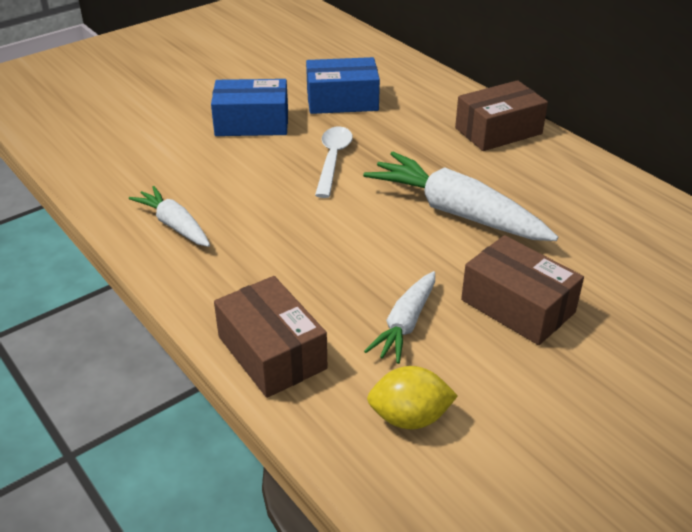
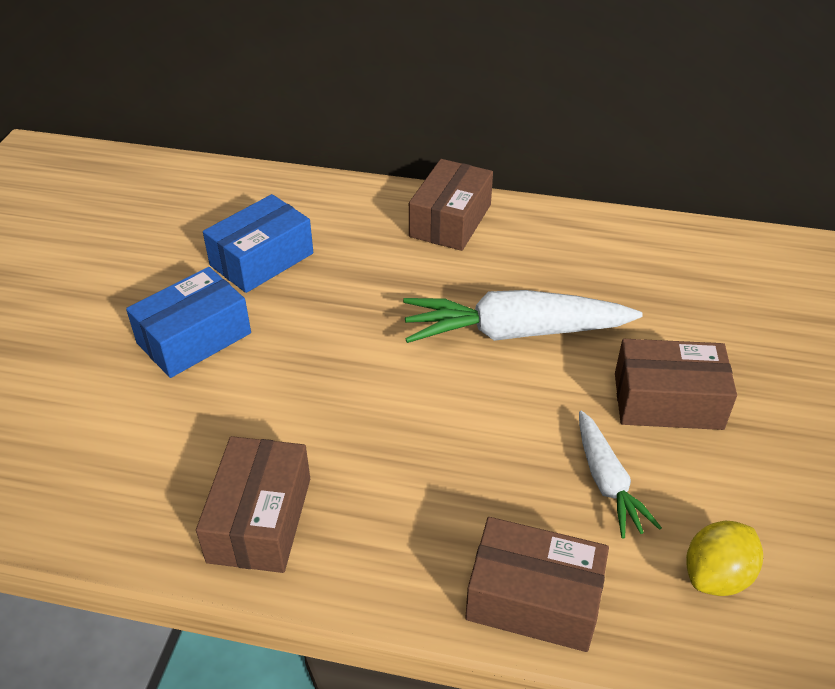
camera: 40 degrees left, 5 degrees up
(174, 225) = (259, 519): white carrot -> brown box
(333, 160) = (335, 337): white spoon -> none

